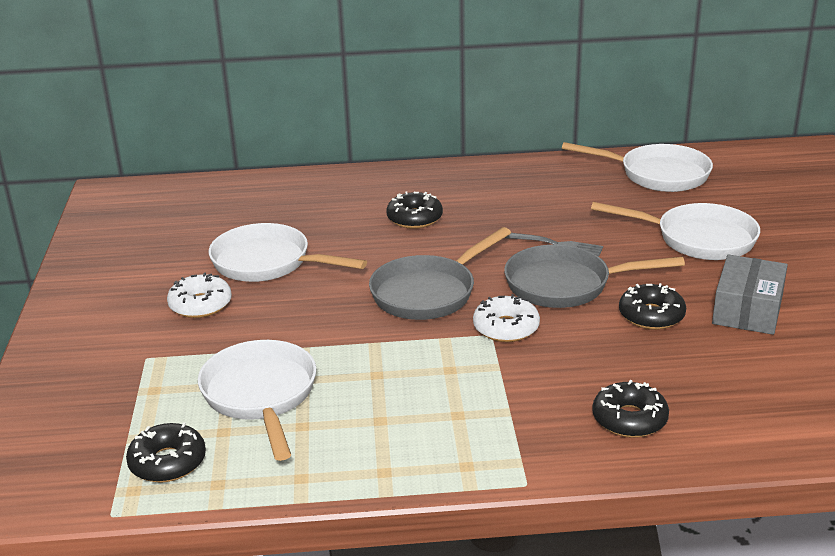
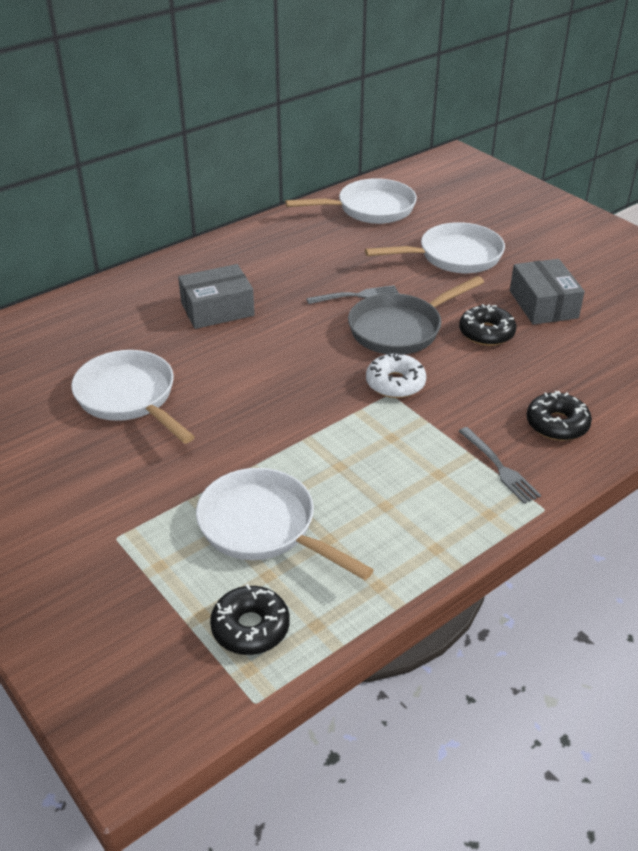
camera: 35 degrees left, 10 degrees up
(200, 305) = (110, 463): white donut -> none
(268, 263) = (129, 398): white pan -> white pan turned 60 degrees clockwise
(414, 218) = (217, 309): black donut -> grey box
(429, 292) = (302, 375): grey pan -> none
(524, 432) = (499, 467): none -> grey fork

